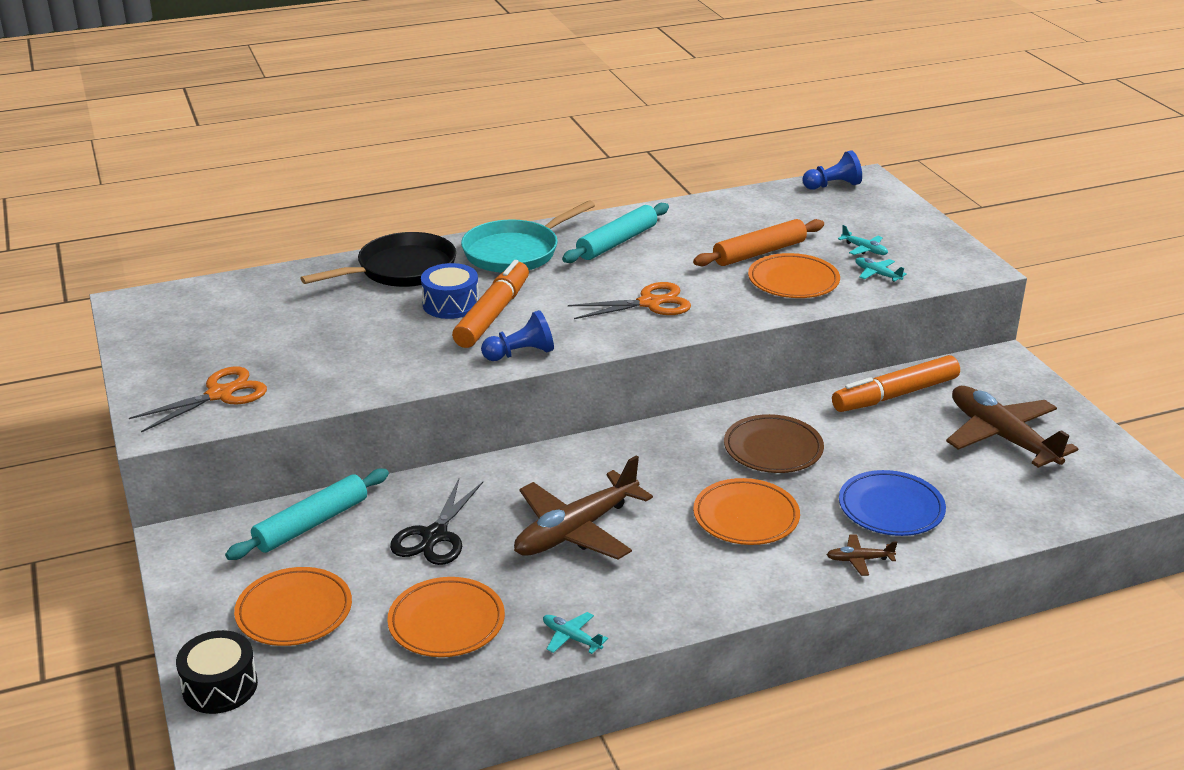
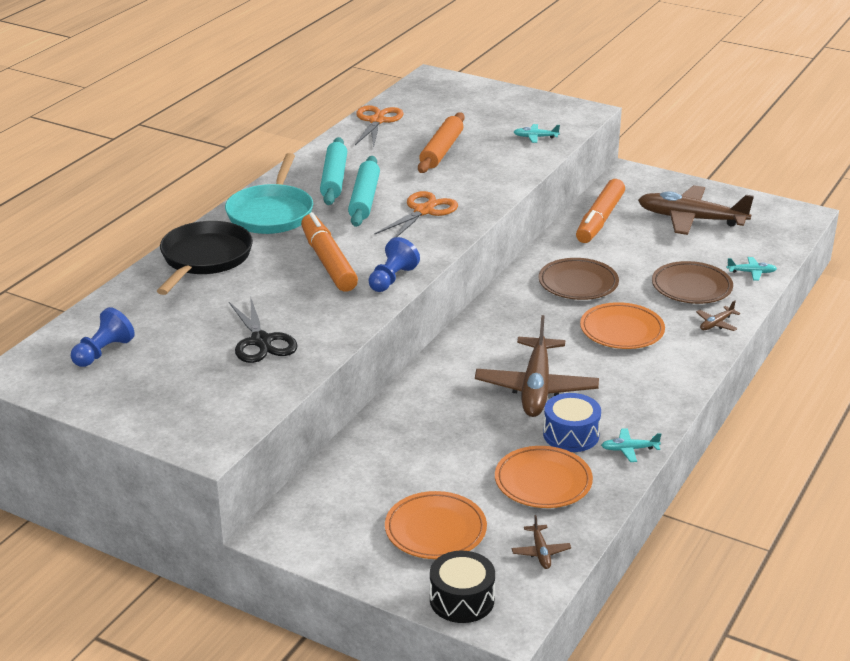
camera: 40 degrees left, 0 degrees up
(220, 394) = (218, 402): orange scissors -> orange scissors (377, 121)
(311, 523) = (355, 472): turquoise rolling pin -> turquoise rolling pin (364, 199)
(345, 686) = (540, 552): none -> brown plane
(435, 536) = (452, 436): black scissors -> black scissors (261, 341)
(451, 304) = (285, 267): blue drum -> blue drum (571, 435)
(793, 281) = (492, 161): orange plate -> none
(832, 186) = (418, 89): blue pawn -> blue pawn (103, 352)
(864, 249) = (503, 124): turquoise plane -> turquoise plane (751, 272)
(891, 508) = (691, 287): blue plate -> brown plate

